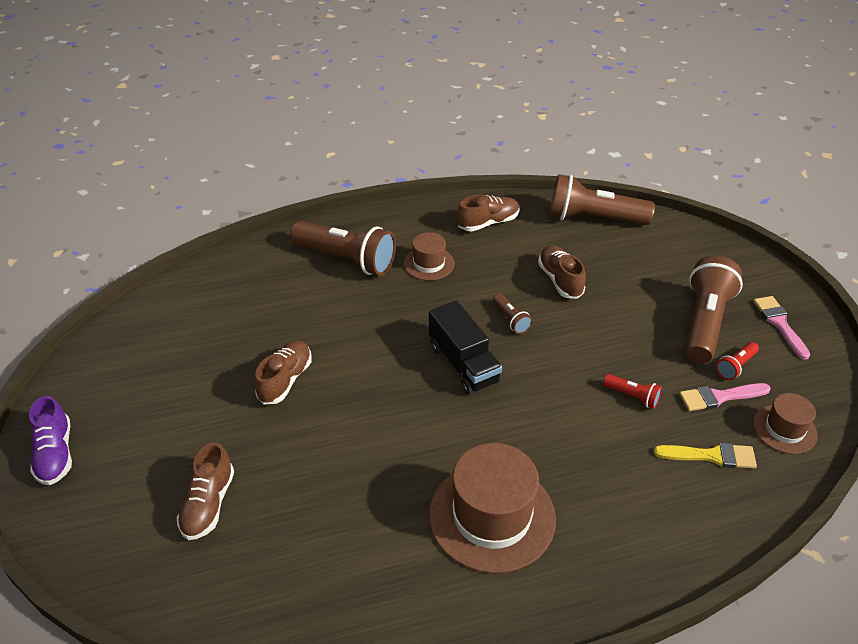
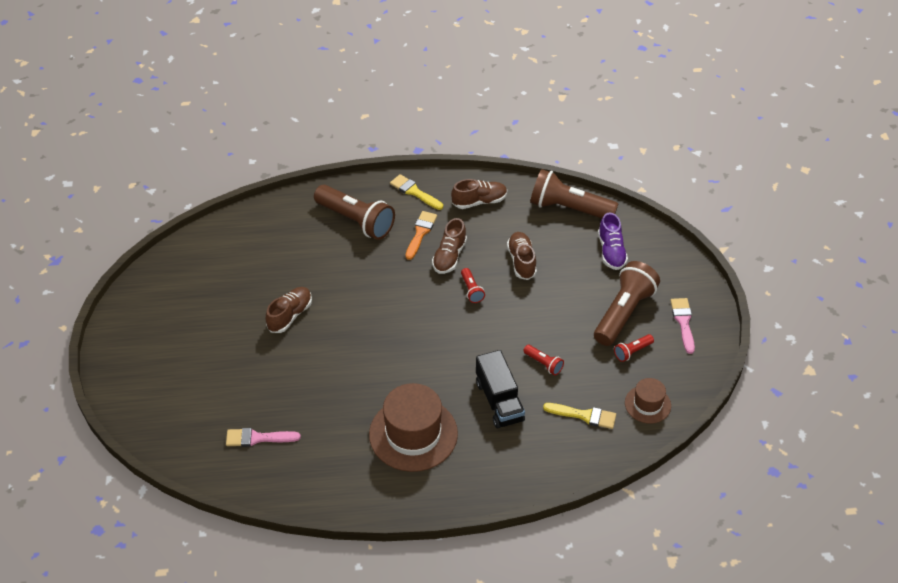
camera: 10 degrees right, 5 degrees up
(55, 454) = (122, 348): purple shoe -> purple shoe (611, 252)
(208, 504) = (222, 398): brown shoe -> brown shoe (449, 256)
(409, 221) = (414, 192): none -> yellow brush
(429, 263) = (420, 233): brown hat -> orange brush
(463, 364) = (424, 321): black truck -> black truck (499, 401)
(511, 320) = (471, 290): brown flashlight -> red flashlight
(719, 397) = (609, 373): pink brush -> pink brush (258, 438)

